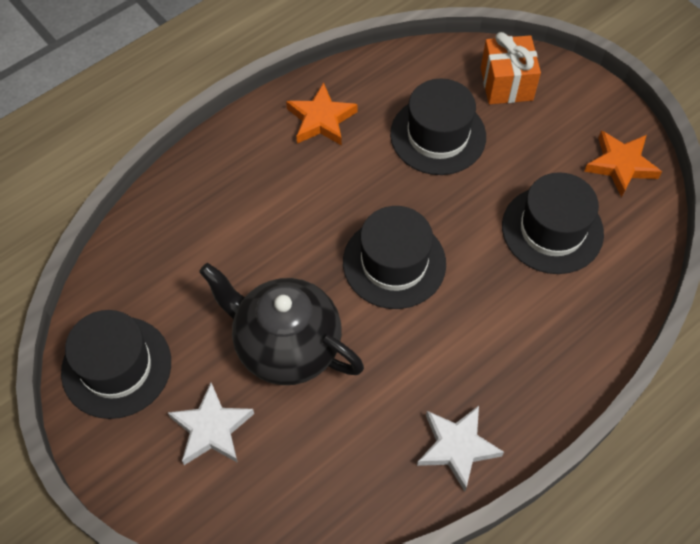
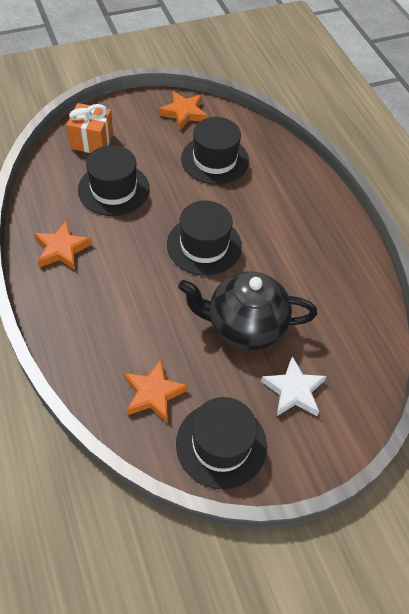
camera: 75 degrees left, 5 degrees down
(160, 277) = (153, 393): none -> orange star
(286, 346) = (244, 326): black teapot -> black teapot turned 45 degrees clockwise
(457, 447) = (347, 256): white star -> none

